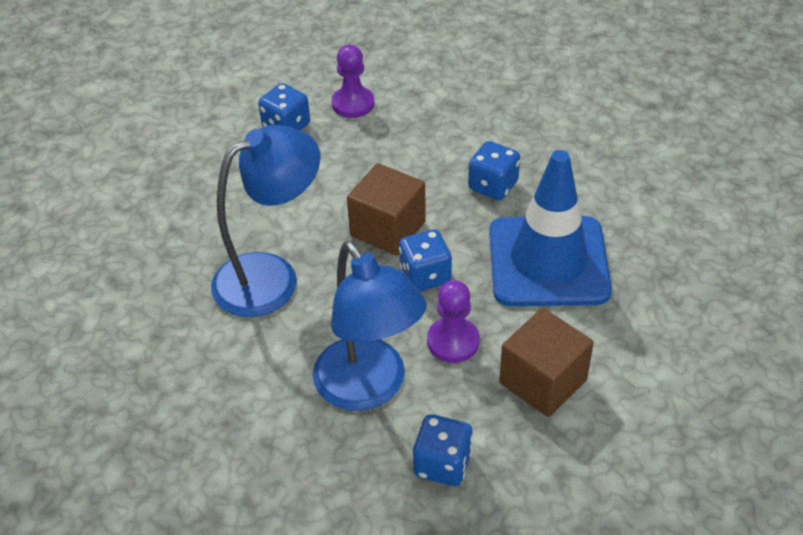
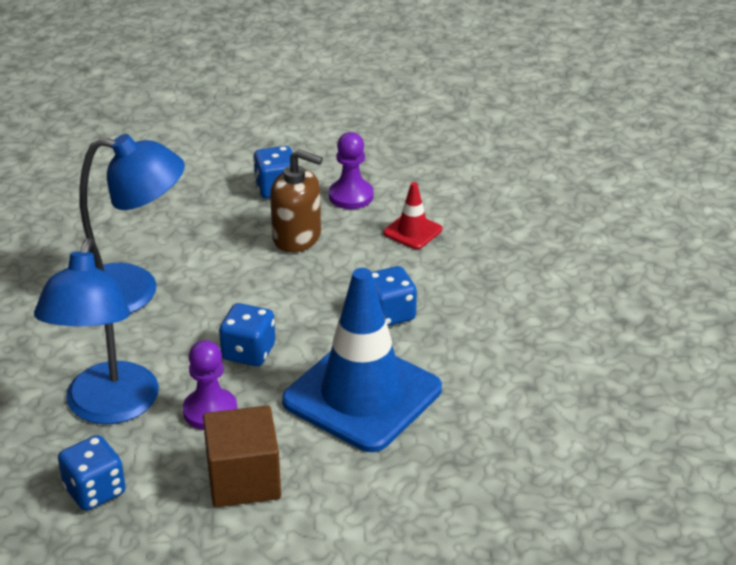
camera: 35 degrees right, 10 degrees down
(351, 159) = (297, 237): none -> brown soap dispenser
(388, 229) = (262, 303): brown cube -> none
(433, 110) = (412, 231): none -> red traffic cone

